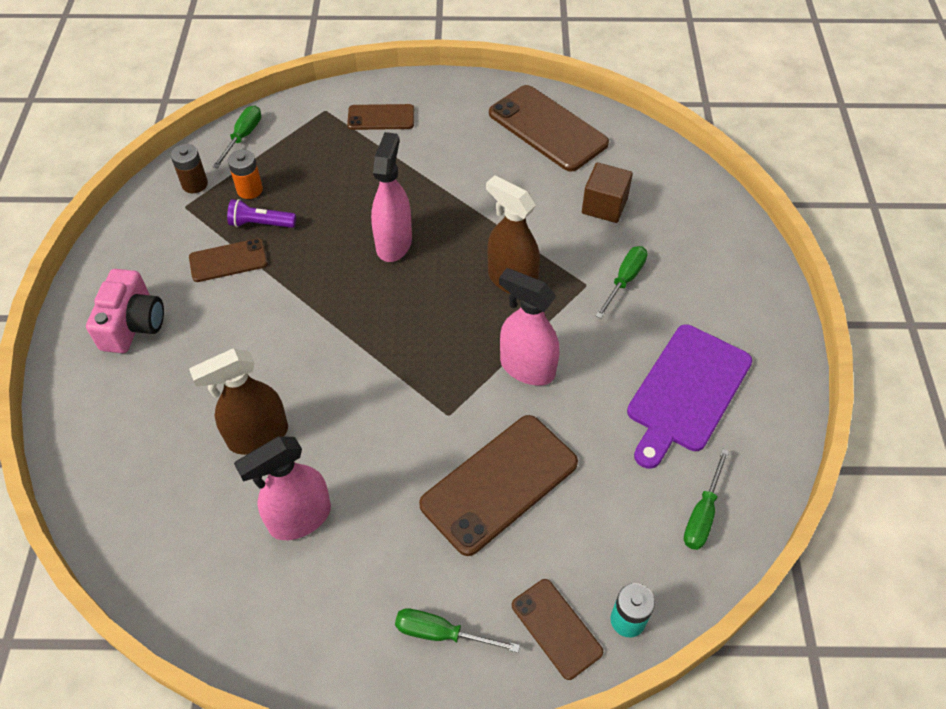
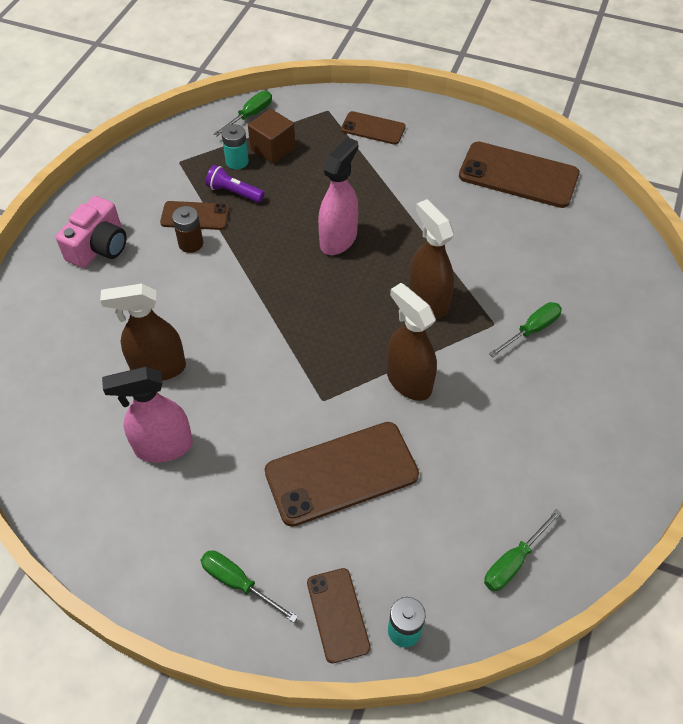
camera: 20 degrees right, 0 degrees up
(195, 184) = (194, 145): brown battery -> brown battery (191, 243)
(249, 190) = (237, 161): orange battery -> turquoise battery
(526, 368) = (408, 381): pink spray bottle -> brown spray bottle
(547, 128) = (518, 175): brown phone -> brown phone turned 45 degrees counterclockwise
(604, 206) = (541, 258): brown cube -> brown cube (273, 149)
(687, 392) = (547, 448): purple cutting board -> none

